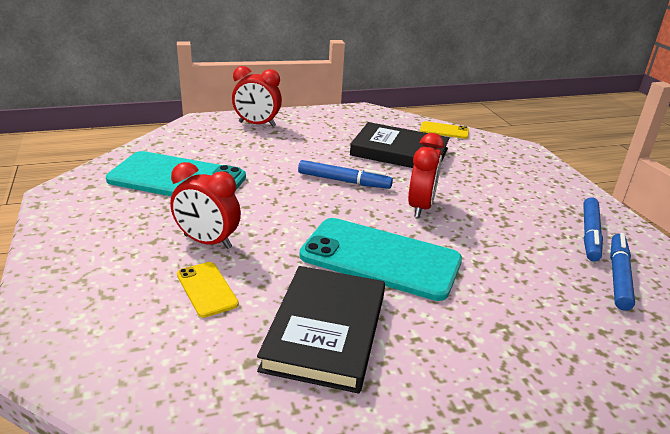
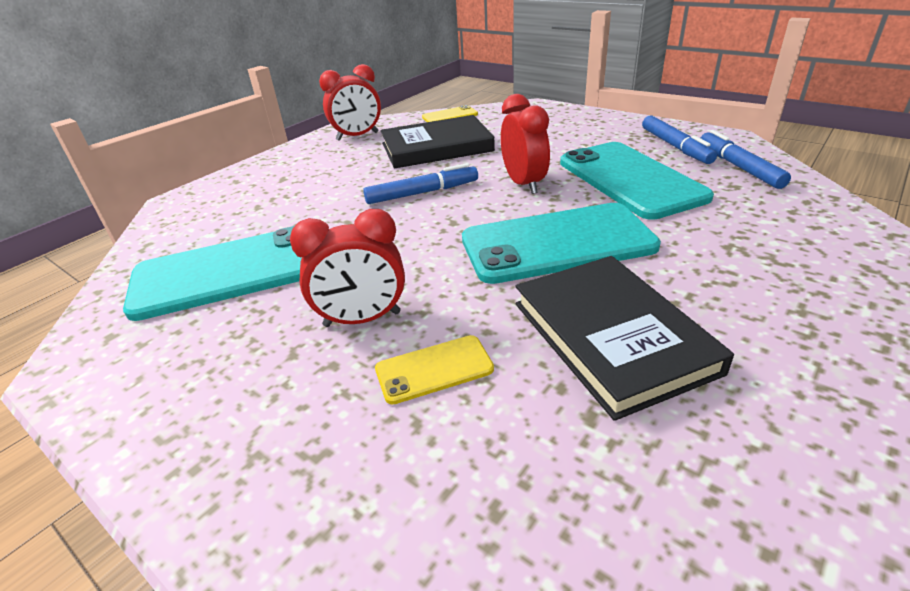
camera: 30 degrees left, 5 degrees up
(206, 289) = (434, 369): yellow phone -> yellow phone turned 45 degrees counterclockwise
(257, 124) = (252, 179): red clock -> red clock (357, 136)
(505, 241) = (629, 179): none -> turquoise phone

